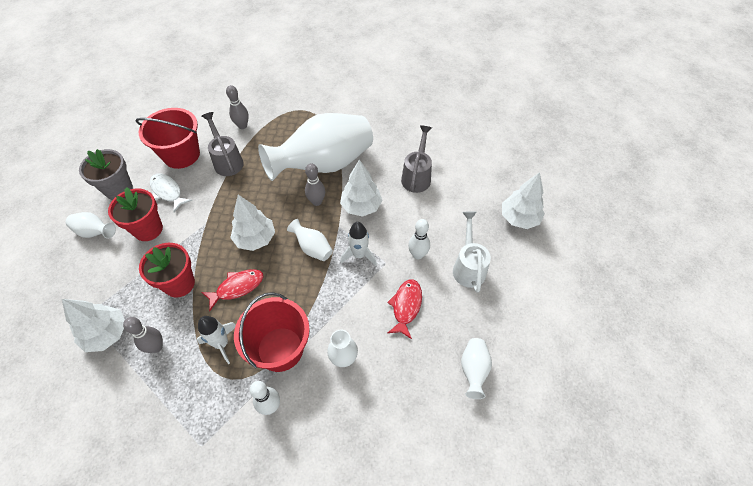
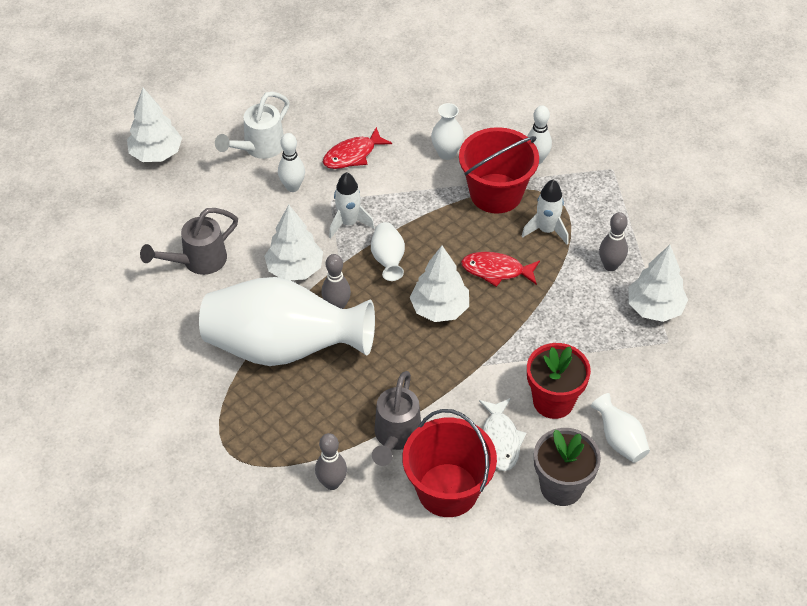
camera: 140 degrees left, 5 degrees down
(179, 284) = (553, 312): red flower pot -> none
(473, 370) = (349, 83): white vase -> none

